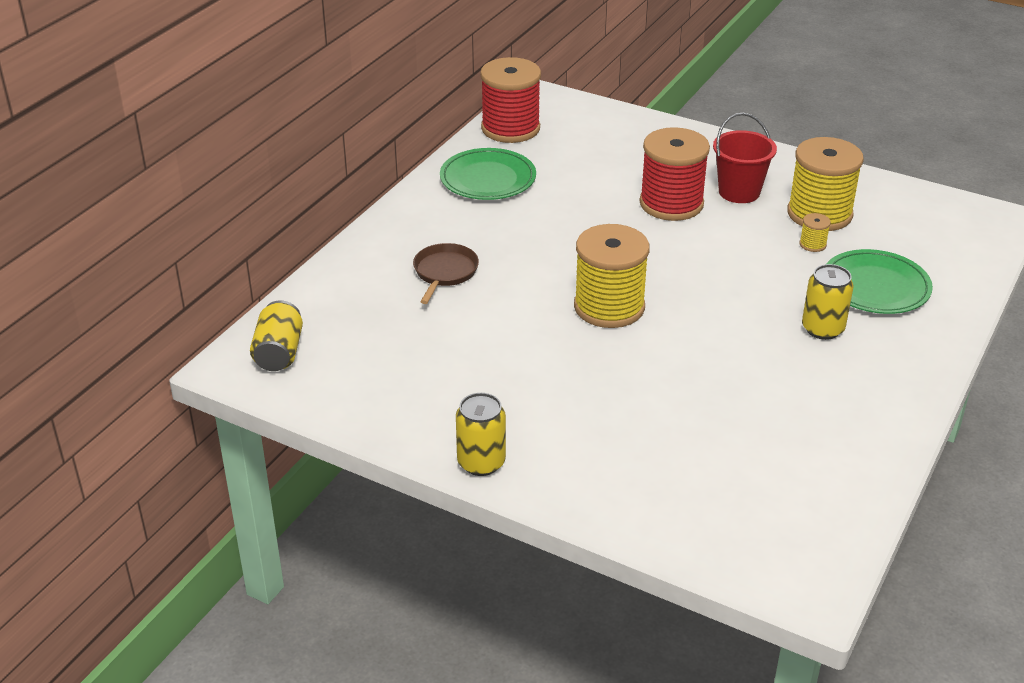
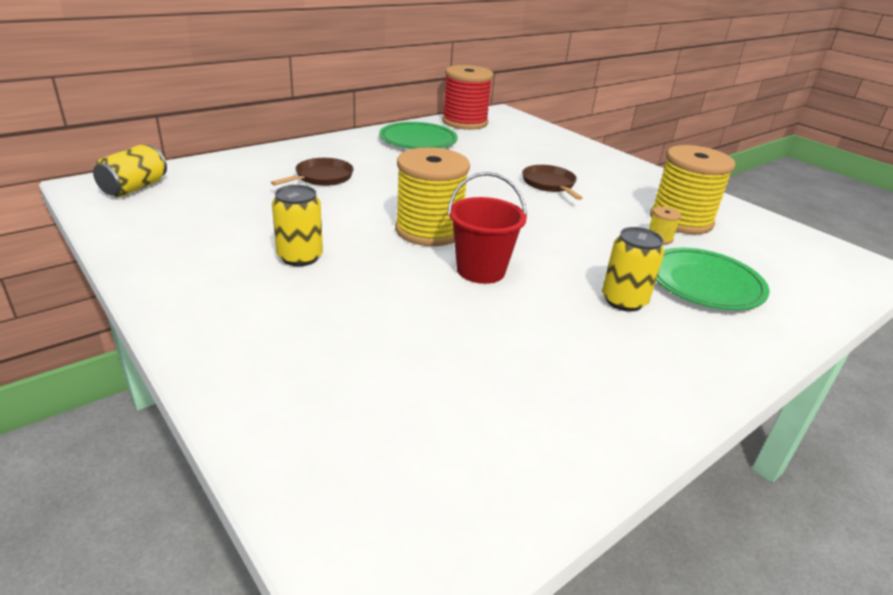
camera: 20 degrees right, 5 degrees down
(481, 462) = (176, 306): yellow can -> yellow can (300, 257)
(671, 204) = (549, 184): red spool -> brown pan
(739, 192) = (615, 191): red bucket -> red bucket (481, 270)

